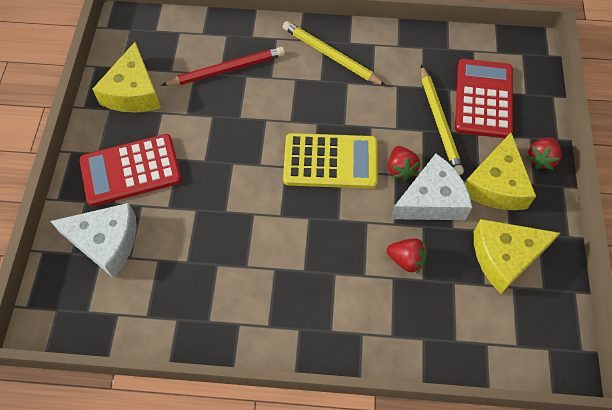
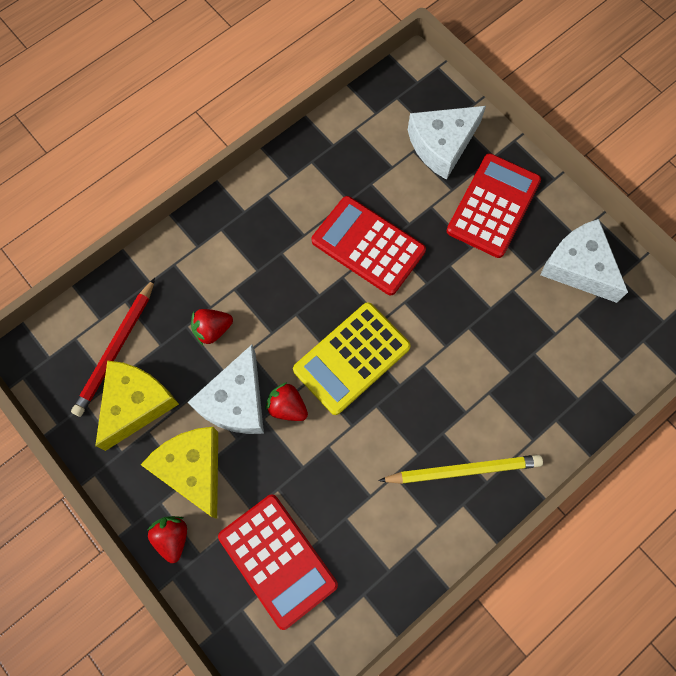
camera: 135 degrees right, 10 degrees up
(133, 92) = (579, 267): yellow cheese -> white cheese
(227, 69) = (534, 362): red pencil -> red pencil (116, 349)
(241, 220) = (368, 246): none -> red calculator
(439, 122) = (296, 490): yellow pencil -> none

